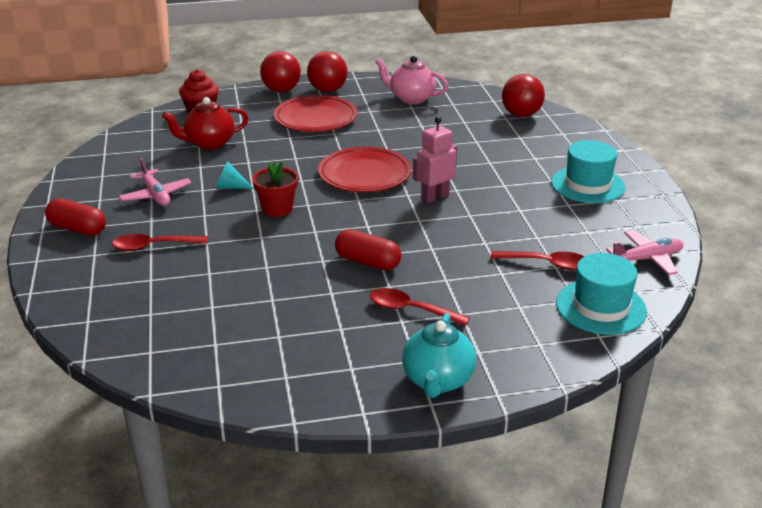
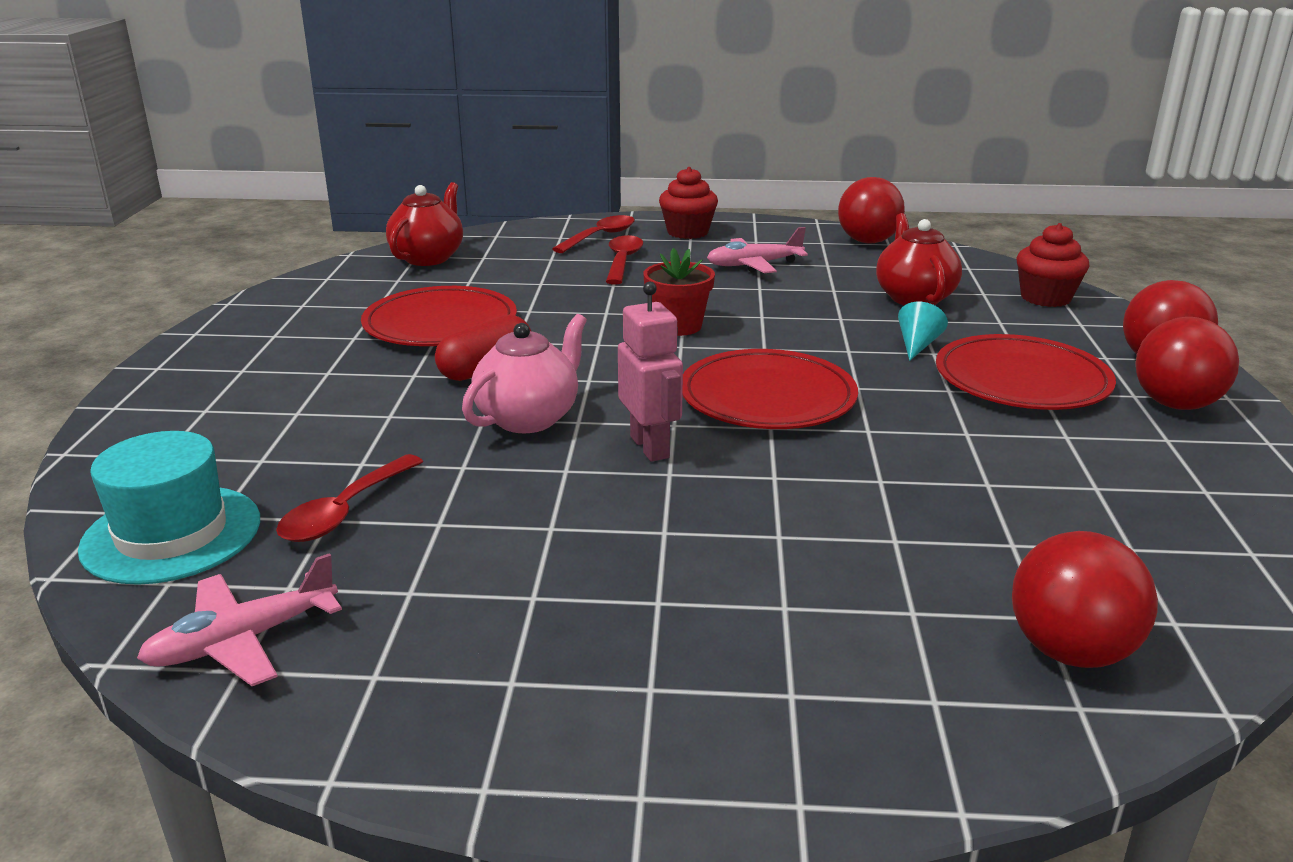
camera: 105 degrees right, 5 degrees down
(77, 229) = (687, 232): red capsule -> red cupcake
(100, 160) = (868, 241): none -> red ball
(155, 343) = (428, 258): none -> red teapot
(230, 187) = (760, 303): turquoise cone -> turquoise cone (917, 345)
(303, 297) = (440, 324): none -> red plate
(410, 310) = (343, 381): red spoon -> red spoon (600, 237)
(411, 98) = (1153, 494): pink teapot -> pink teapot (529, 418)
(437, 381) = (188, 377): turquoise teapot -> none
(587, 185) = (607, 655): turquoise hat -> none
(647, 259) = (242, 641): pink plane -> pink plane turned 60 degrees clockwise

